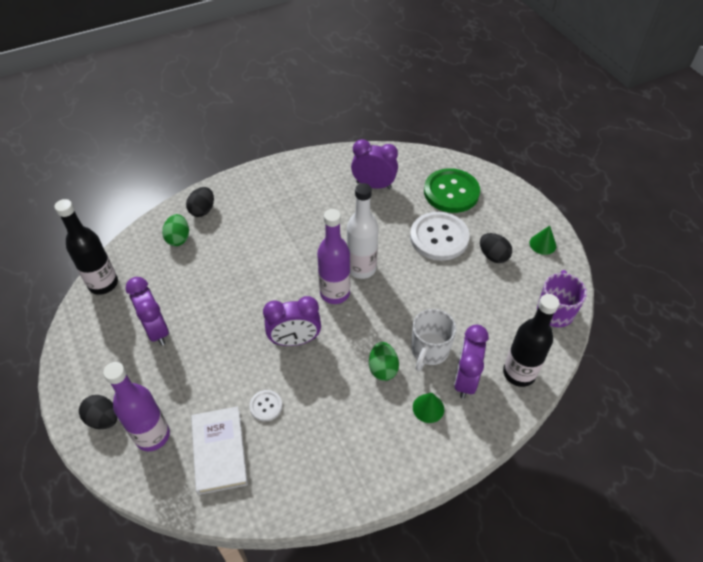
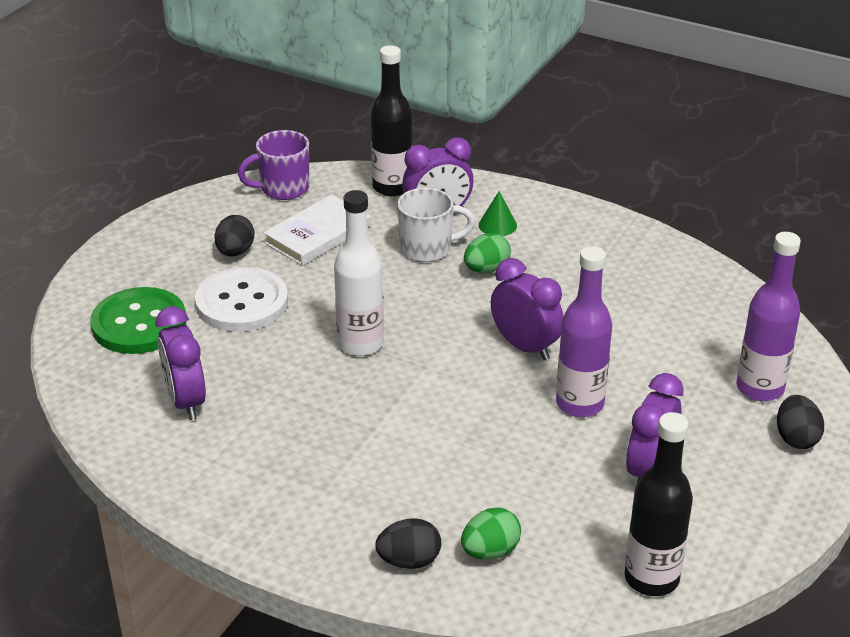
camera: 125 degrees left, 15 degrees down
(219, 451) = (710, 332): white book -> white book (317, 235)
(266, 406) = (626, 327): white button -> none
(335, 293) = (423, 348): purple bottle -> purple bottle (580, 404)
(542, 244) = (179, 223): green cone -> none

